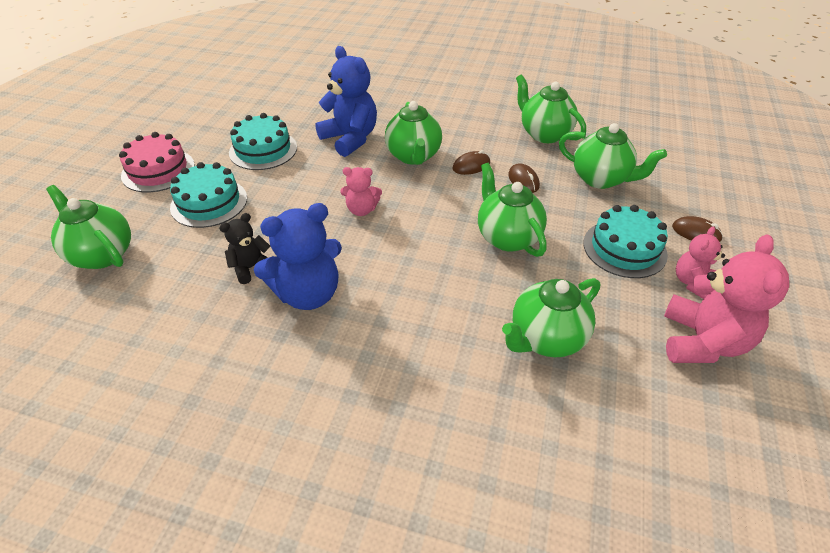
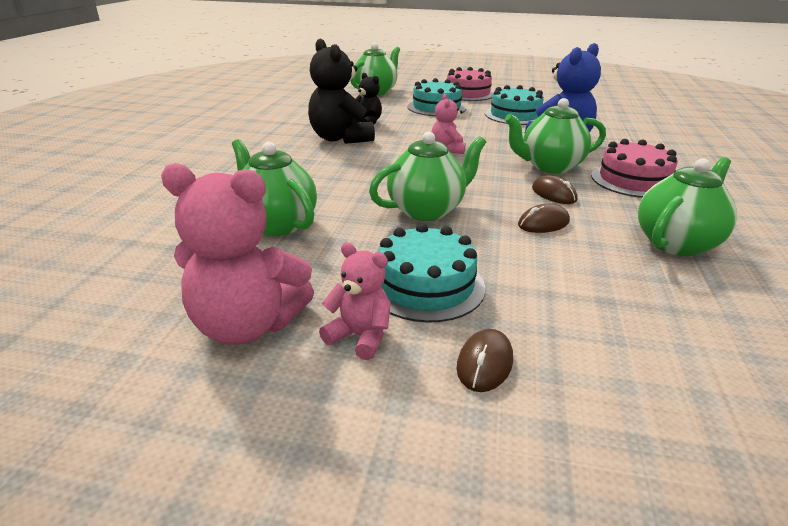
camera: 85 degrees right, 15 degrees down
(308, 293) = (340, 139): blue teddy bear -> black teddy bear
(444, 124) = (633, 180): none -> pink cake
(600, 179) = (587, 282): green teapot -> none

